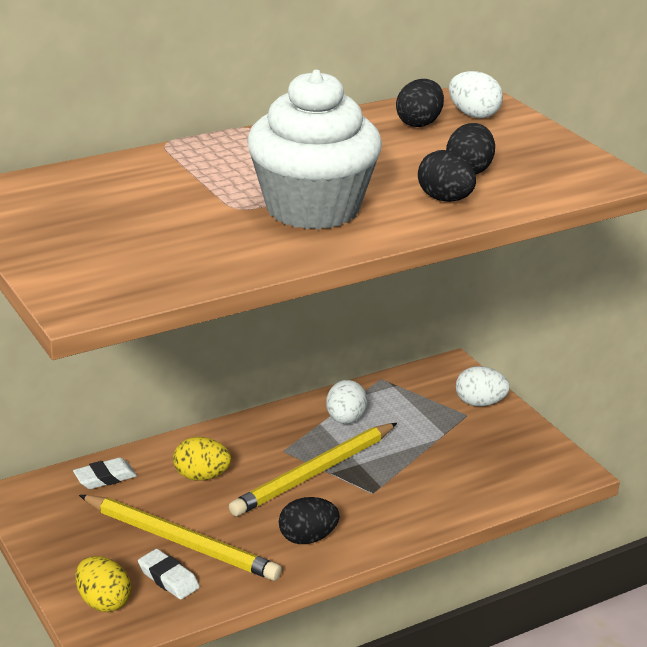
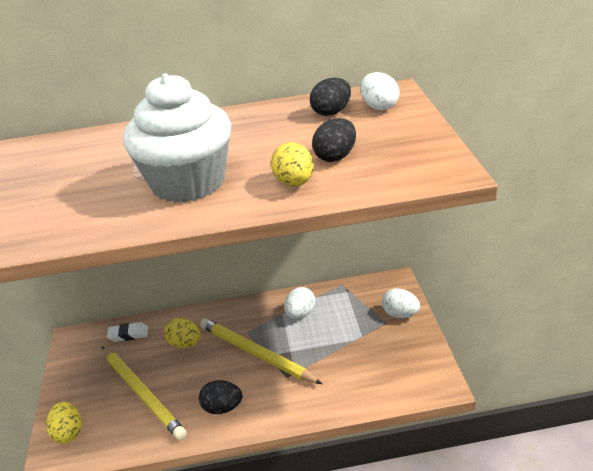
camera: 25 degrees right, 5 degrees up
(168, 578) = (117, 422): white eraser -> none
(314, 473) = (256, 354): yellow pencil -> yellow pencil turned 60 degrees clockwise
(445, 199) = (294, 183): black egg -> yellow egg

